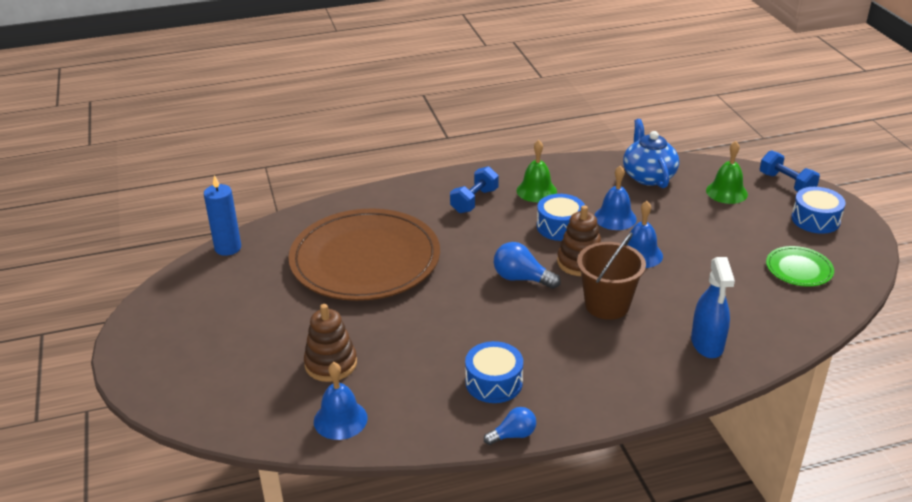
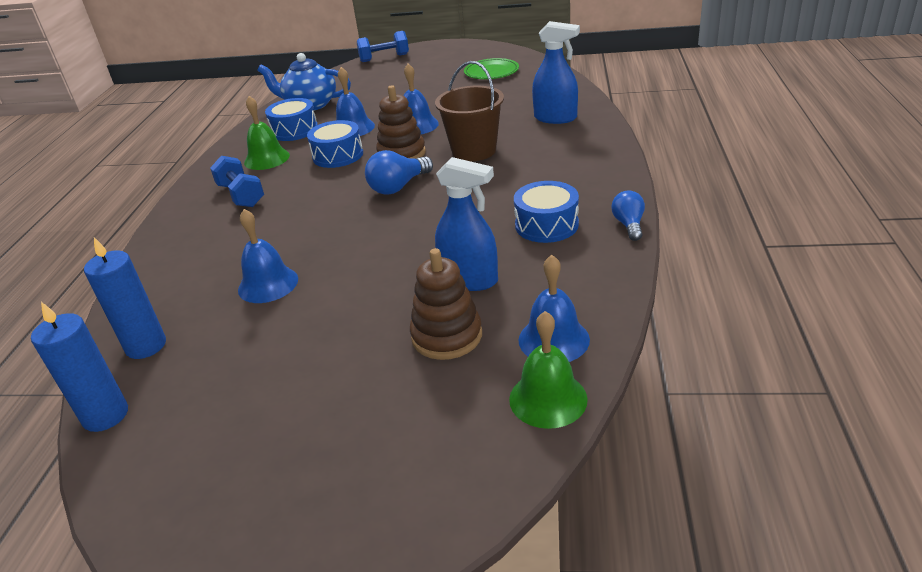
camera: 65 degrees left, 0 degrees up
(289, 235) = (146, 346): none -> blue candle
(365, 260) = (268, 284): brown plate -> blue bell
(400, 357) = (469, 279): none -> blue spray bottle
(726, 192) = (370, 79): green bell -> green bell (548, 399)
(815, 219) = (438, 57): blue drum -> blue drum (294, 130)

